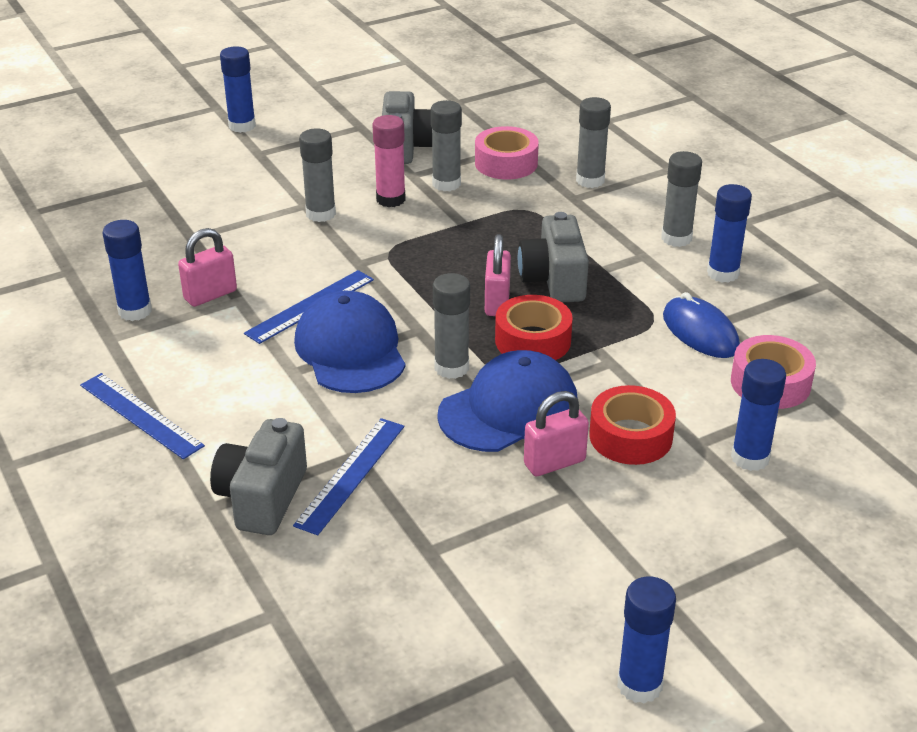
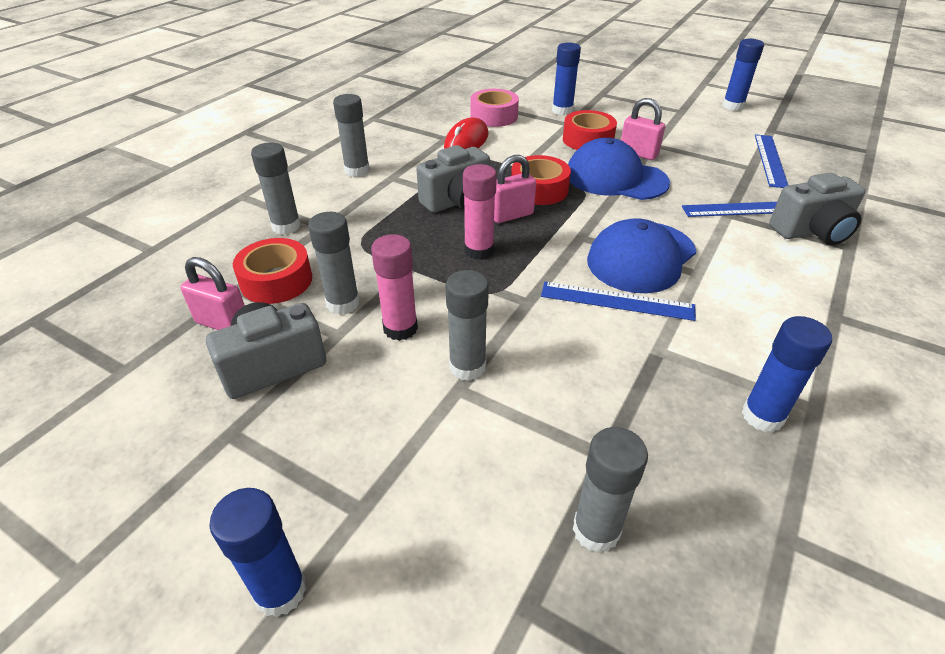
camera: 120 degrees left, 5 degrees up
(140, 415) = (847, 325): blue ruler -> blue ruler (770, 160)
(210, 295) = (675, 373): pink padlock -> pink padlock (223, 323)
(451, 368) = (604, 209): grey glue stick -> grey glue stick (596, 530)
(454, 263) = (479, 251): none -> pink glue stick
(506, 163) = (276, 281): pink tape -> red tape
(700, 332) = (466, 141): blue mouse -> red mouse
(723, 273) = (391, 147): blue glue stick -> none

